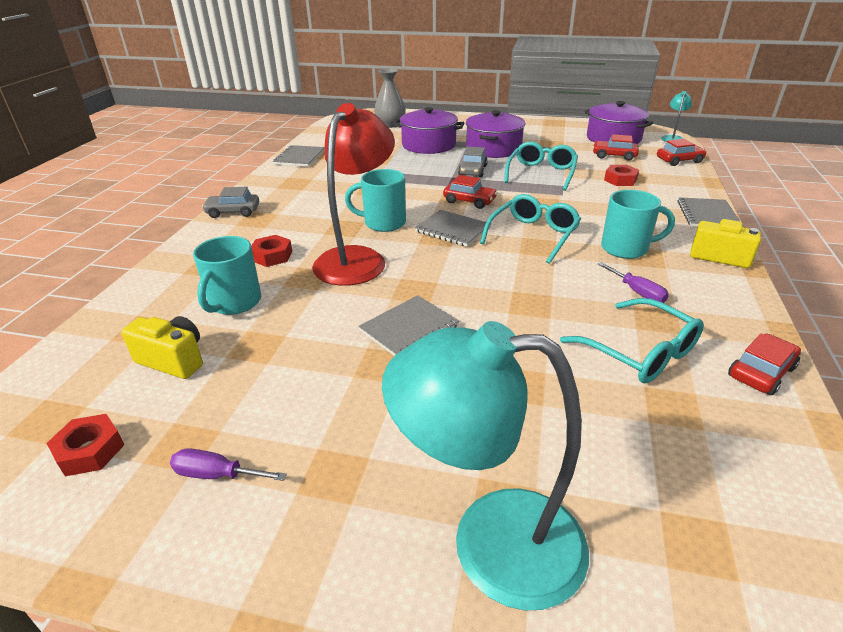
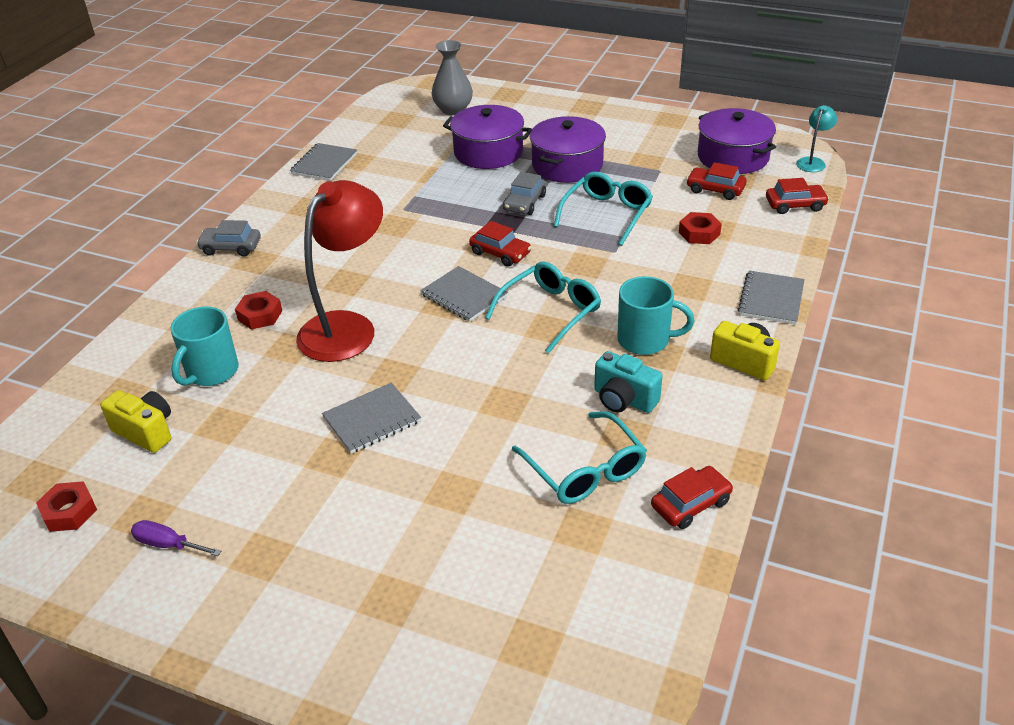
camera: 10 degrees right, 5 degrees up
(383, 223) = (390, 279): turquoise mug -> none
(490, 543) = (367, 624): turquoise lamp -> none
(637, 292) = (624, 399): purple screwdriver -> turquoise camera

